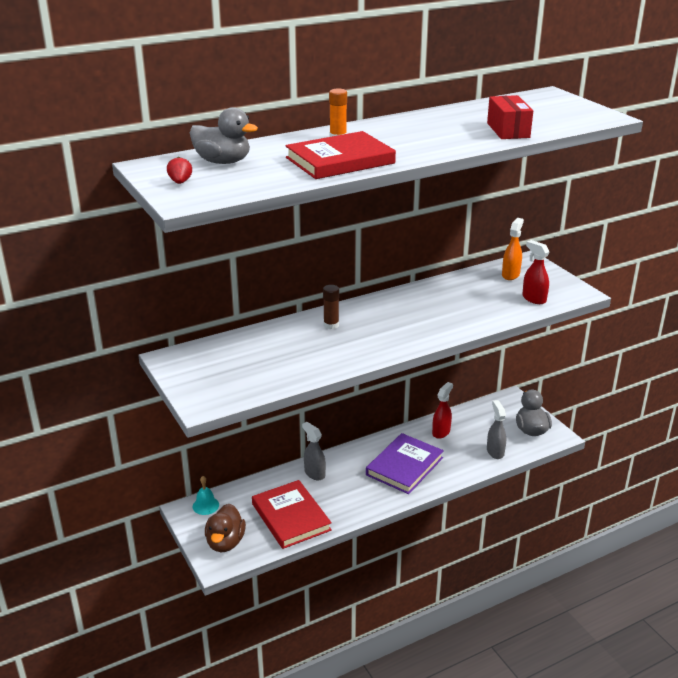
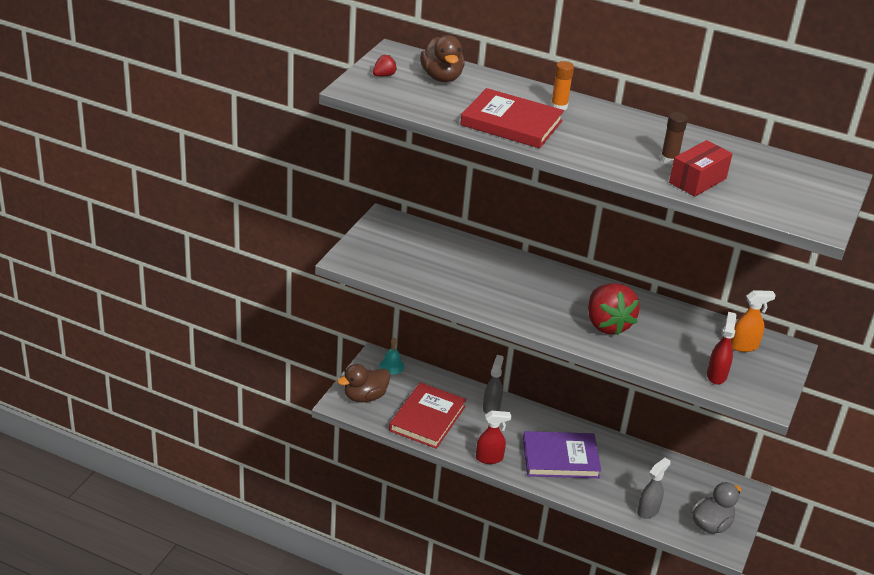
camera: 50 degrees right, 5 degrees up
(223, 162) = (441, 77): grey duck -> brown duck
(331, 325) = (523, 275): brown glue stick -> brown glue stick (669, 159)
(433, 316) = (607, 324): none -> red strawberry
(441, 432) = (634, 462): red spray bottle -> red spray bottle (489, 458)

